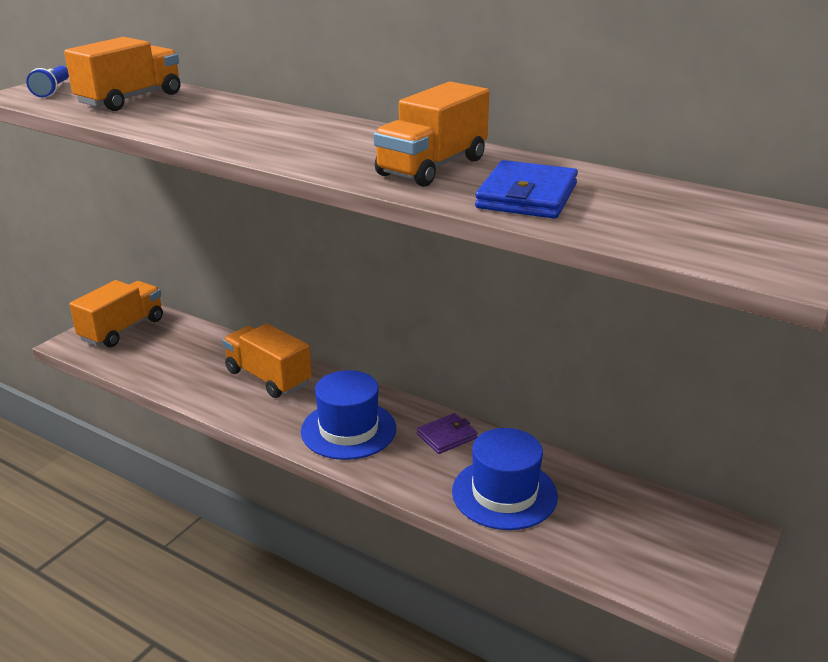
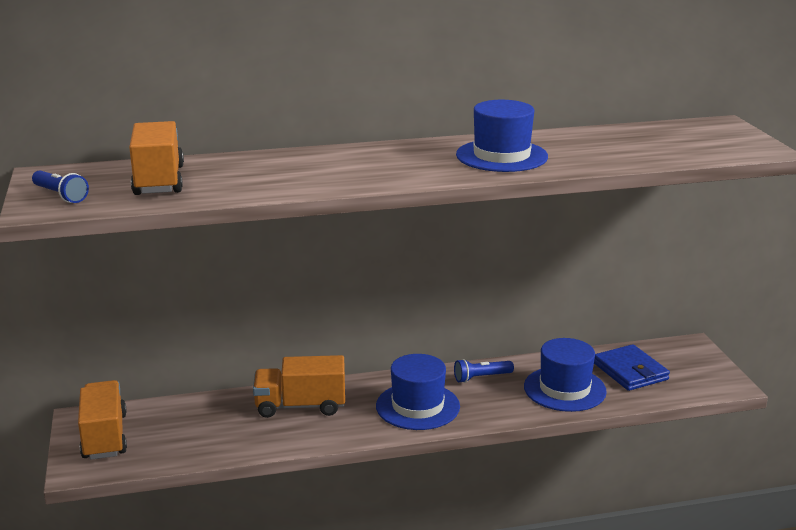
camera: 45 degrees left, 5 degrees down
(432, 167) = (501, 156): orange truck -> blue hat
(447, 436) = (481, 377): purple wallet -> blue flashlight
(527, 196) = (589, 154): blue wallet -> blue wallet (630, 371)

